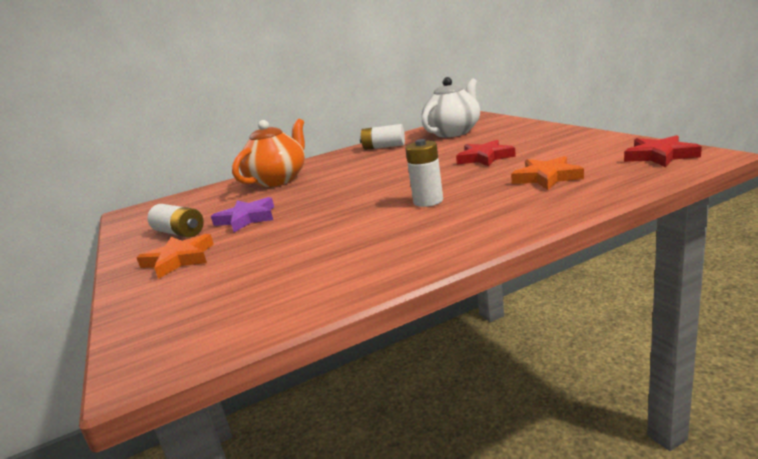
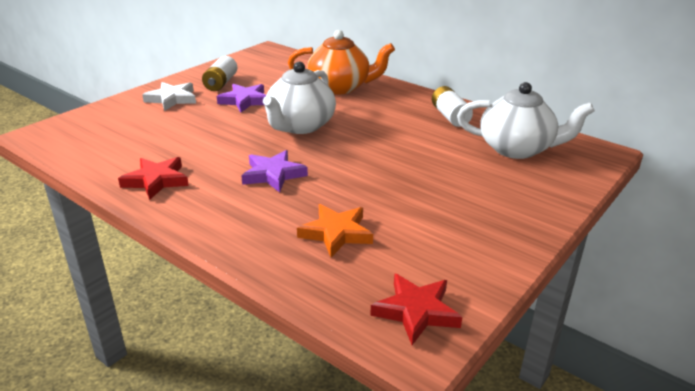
camera: 60 degrees right, 10 degrees up
(179, 259) = (172, 99): orange star -> white star
(339, 193) = (300, 126): none -> white teapot
(428, 201) = (273, 175): white battery -> purple star
(484, 158) = (409, 185): red star -> red star (156, 181)

